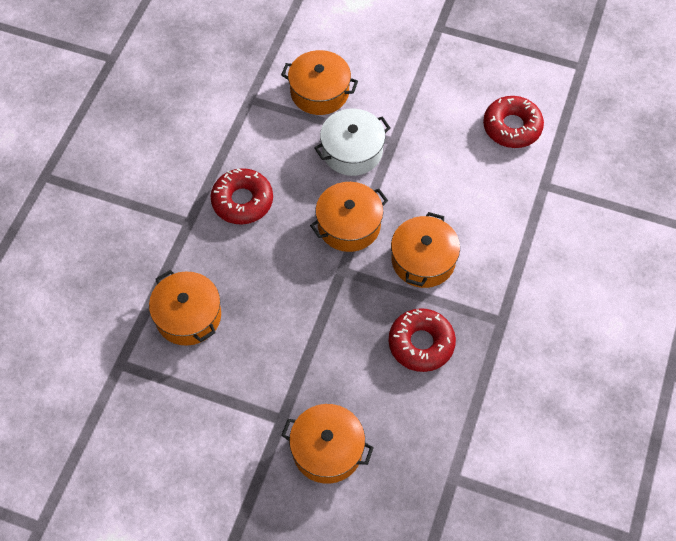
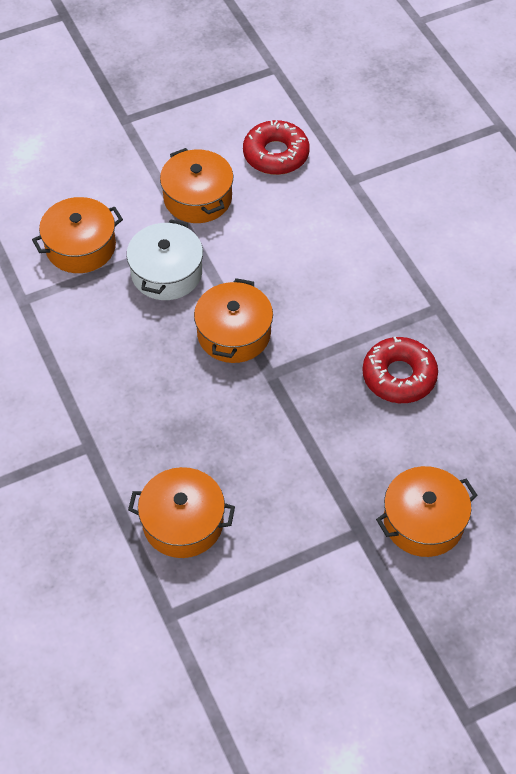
camera: 45 degrees left, 5 degrees down
(242, 201) = (118, 389): red donut -> none
(423, 260) = (326, 311): orange pot -> orange pot (197, 198)

